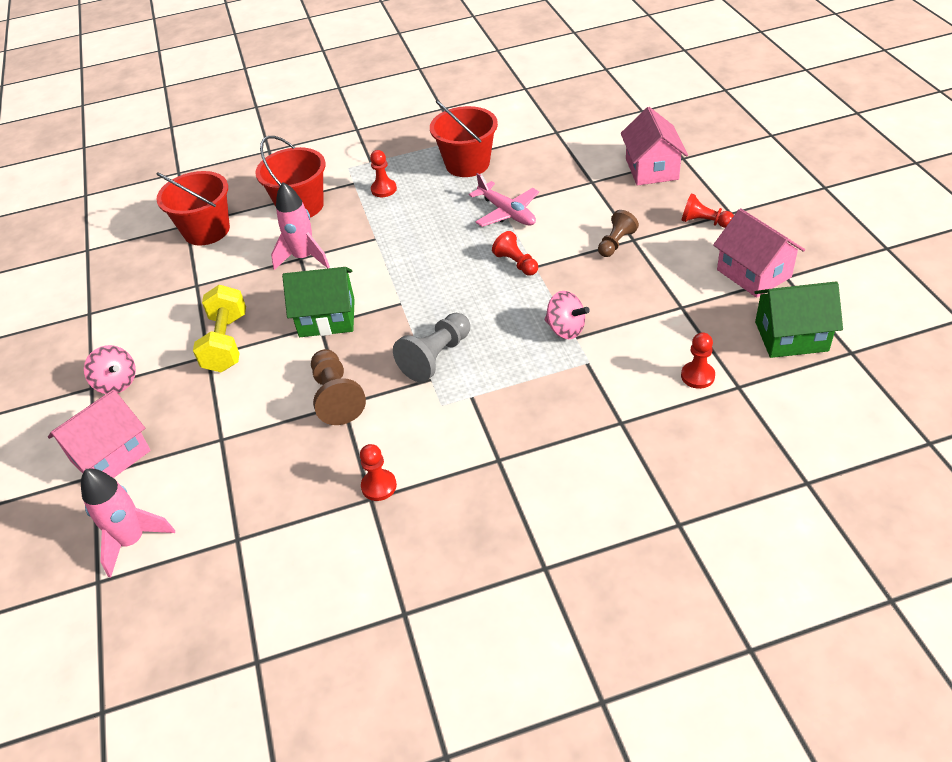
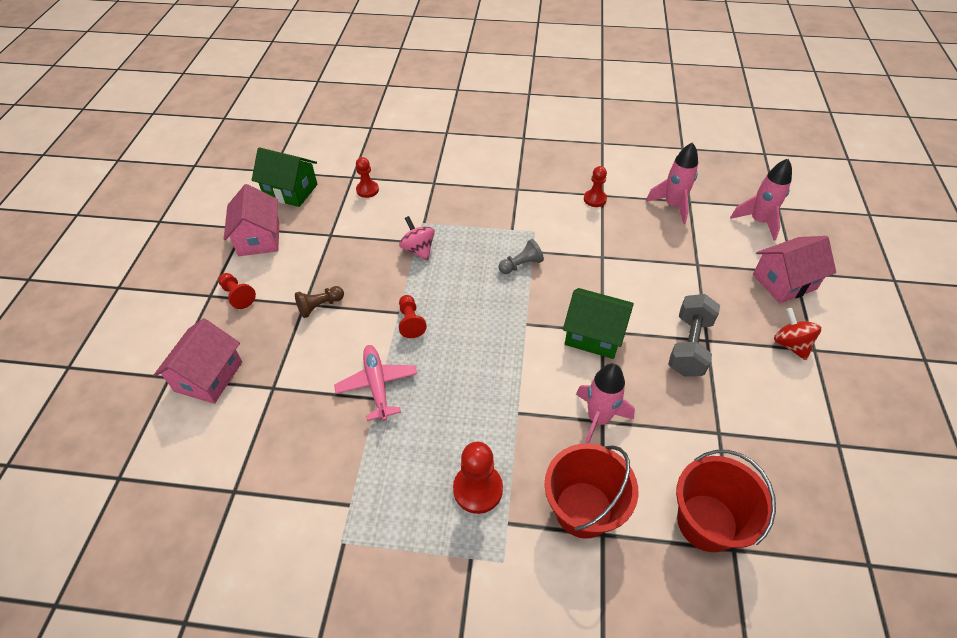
camera: 160 degrees left, 5 degrees up
(117, 383) = (790, 344): pink spinning top -> red spinning top
(226, 343) = (689, 346): yellow dumbbell -> grey dumbbell
(262, 520) = (672, 205): none -> pink rocket
(336, 397) = (605, 263): brown pawn -> none
(384, 189) = (478, 489): red pawn -> red pawn, size x1.54
(436, 357) = (521, 265): grey pawn -> grey pawn, size x0.65
(467, 164) = (365, 485): red bucket -> none

